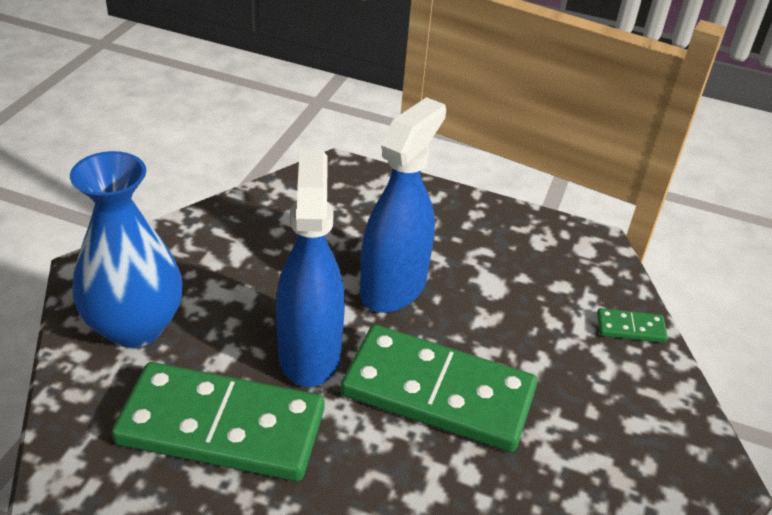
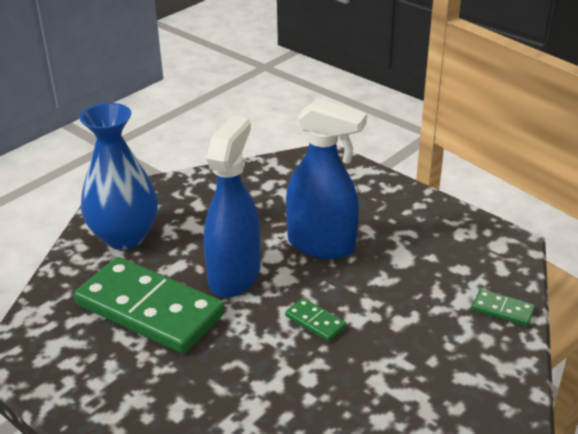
camera: 25 degrees right, 5 degrees down
(393, 287) = (322, 245): blue spray bottle -> blue spray bottle turned 60 degrees clockwise
(438, 393) = (315, 322): green domino -> green domino, size x0.41

